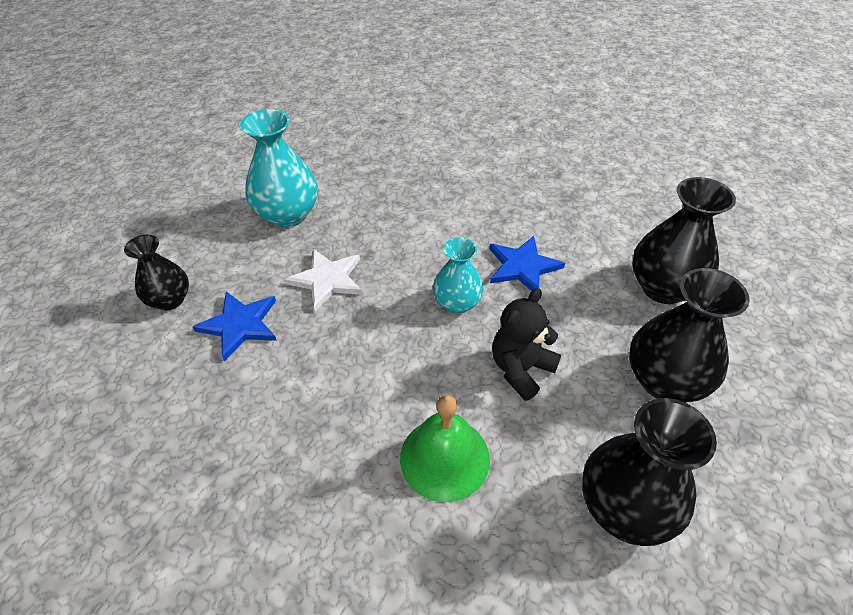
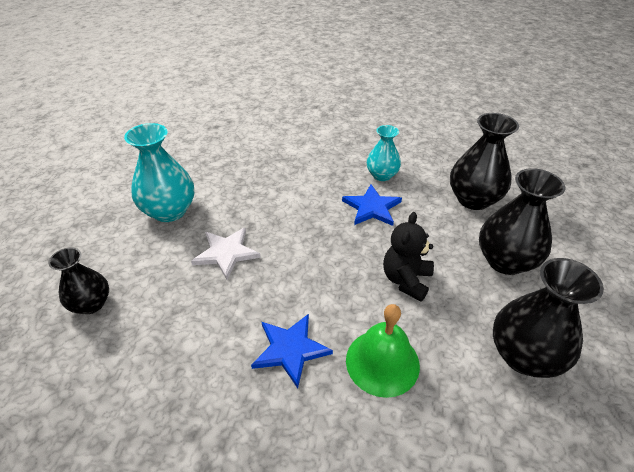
camera: 20 degrees left, 5 degrees down
(240, 325) = (166, 307): blue star -> blue star (290, 349)
(457, 303) = (337, 245): turquoise vase -> turquoise vase (382, 175)

